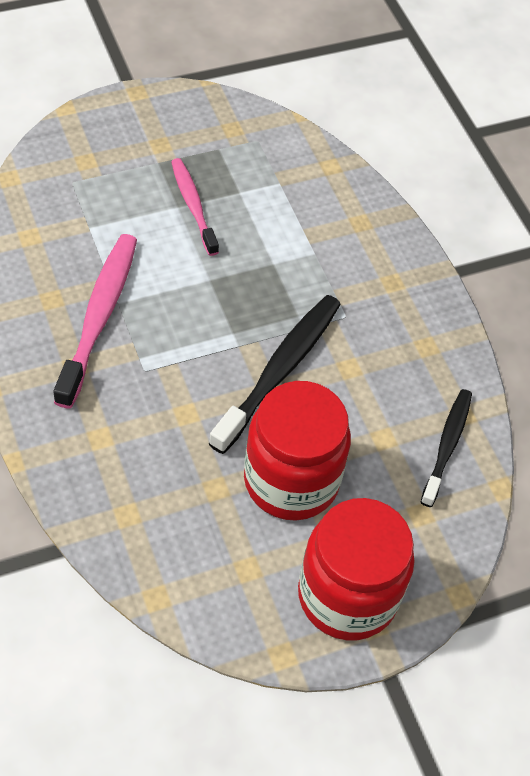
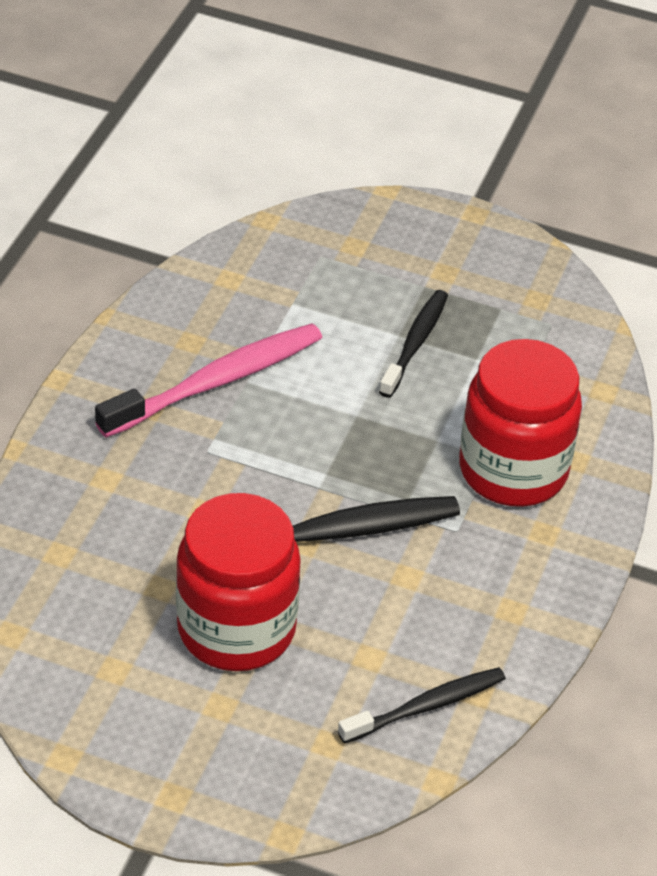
camera: 45 degrees right, 10 degrees down
(193, 206) = (415, 343): pink toothbrush -> black toothbrush
(347, 595) = (177, 755): red jar -> red jar (513, 470)

